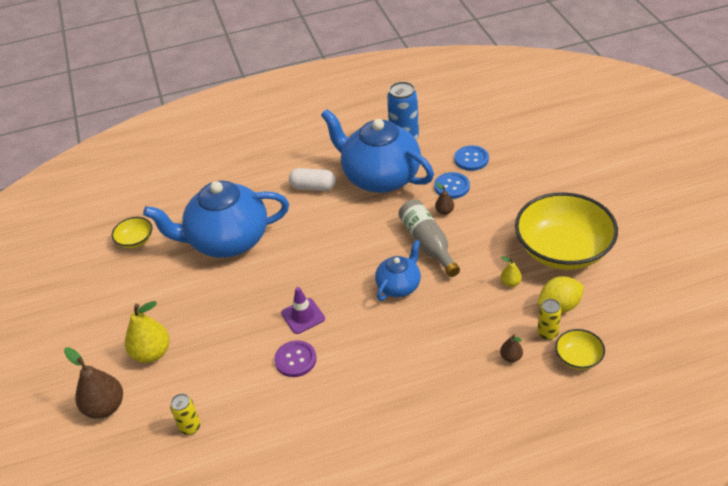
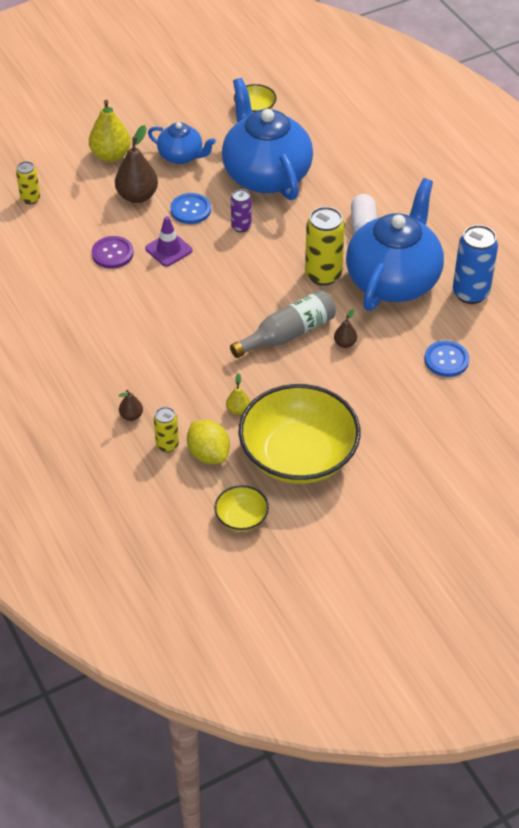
camera: 75 degrees right, 5 degrees up
(105, 407) = (48, 141): brown pear -> brown pear (137, 196)
(289, 263) = (241, 227): none -> purple can
(363, 216) = (323, 275): none -> yellow can
(399, 286) = (220, 317): blue teapot -> blue teapot (181, 156)
(452, 186) = (390, 346): blue button -> blue button (190, 210)
(578, 358) = (136, 472): yellow bowl -> yellow bowl (241, 517)

